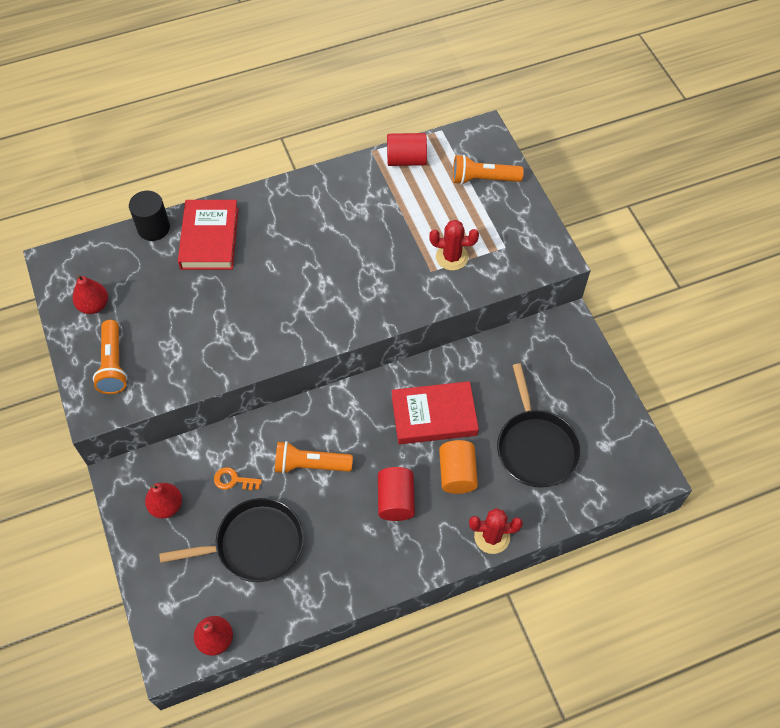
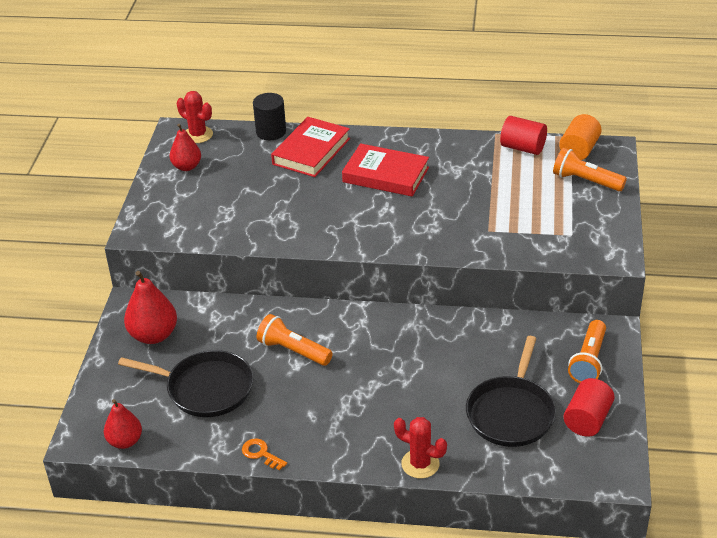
camera: 30 degrees right, 20 degrees down
(113, 364) = (173, 208): orange flashlight -> orange flashlight (589, 361)
(166, 506) = (153, 335): red pear -> red pear, size x1.50
(233, 480) = (220, 338): orange key -> orange key (261, 453)
(395, 500) = (350, 403): red cylinder -> red cylinder (587, 420)
(434, 416) = (430, 355): red book -> red book (385, 175)
(452, 257) = (515, 227): red cactus -> red cactus (198, 135)
(457, 474) = (421, 405): orange cylinder -> orange cylinder (579, 150)

